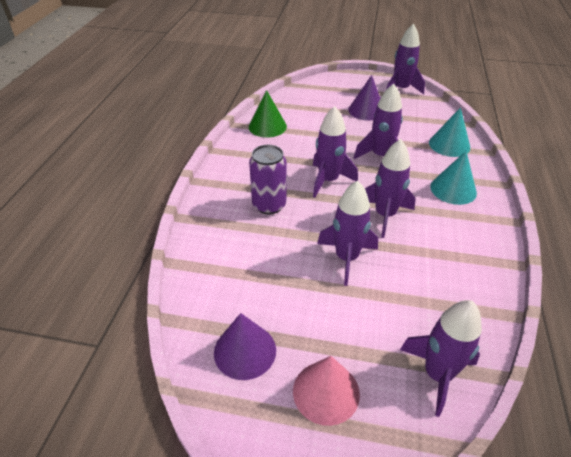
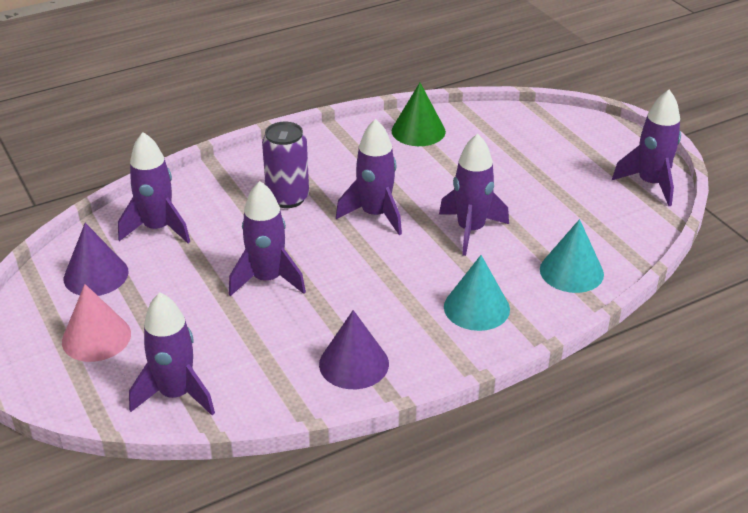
camera: 50 degrees right, 5 degrees down
(366, 110) = (555, 180): purple cone -> purple cone (354, 364)
(385, 215) = (364, 277): purple rocket -> purple rocket (158, 228)

